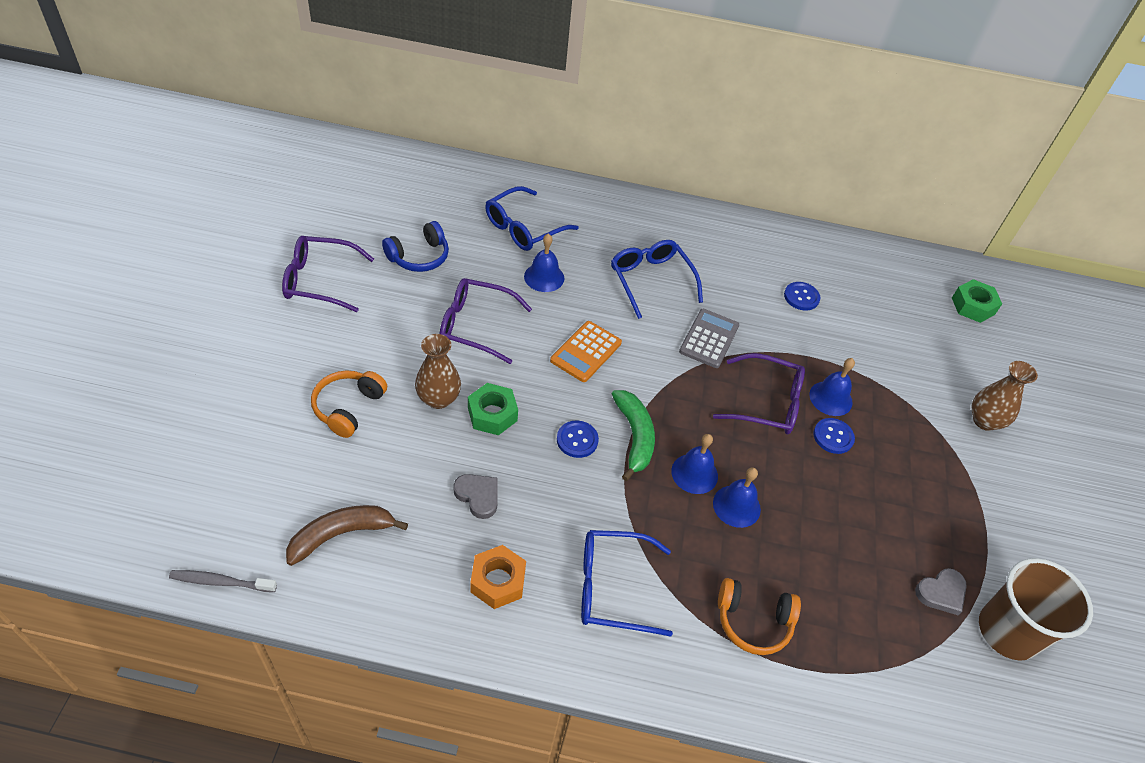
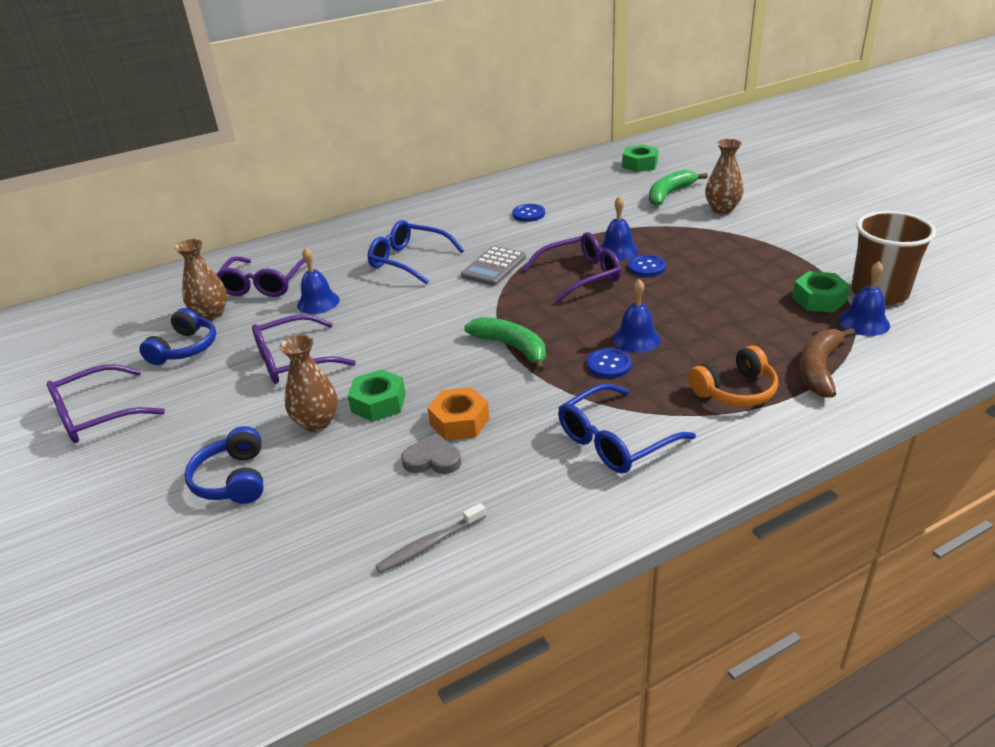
camera: 30 degrees left, 15 degrees down
(221, 582) = (246, 696): grey toothbrush -> grey toothbrush (429, 544)
(341, 534) = (336, 569): brown banana -> brown banana (819, 369)
(348, 407) = (233, 479): orange headphones -> blue headphones
(463, 233) = (211, 314): none -> brown vase
(498, 581) = (521, 500): orange nut -> orange nut (459, 421)
(524, 228) = (263, 285): blue glasses -> purple glasses
(577, 440) = (470, 375): blue button -> blue button (609, 365)
(586, 352) = (409, 324): orange calculator -> none
(694, 473) = (583, 340): blue bell -> blue bell (864, 322)
(709, 339) = (494, 267): grey calculator -> grey calculator turned 135 degrees counterclockwise
(941, 593) = (819, 299): grey heart -> green nut
(956, 365) = (669, 194): none -> green banana

